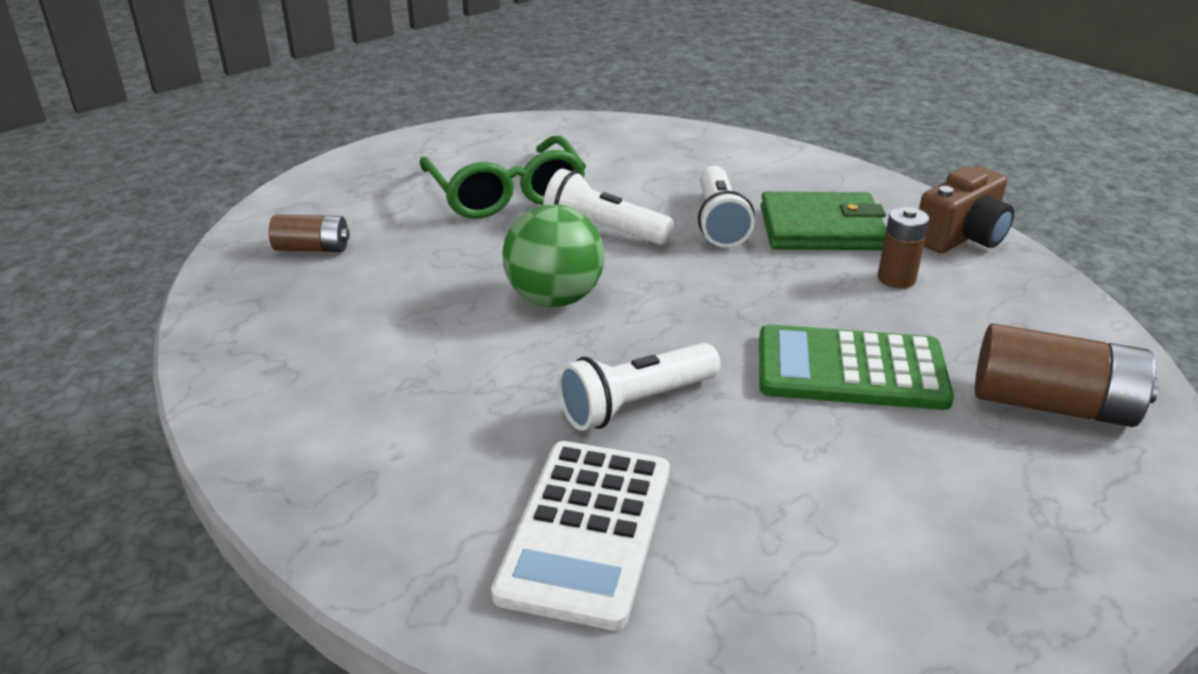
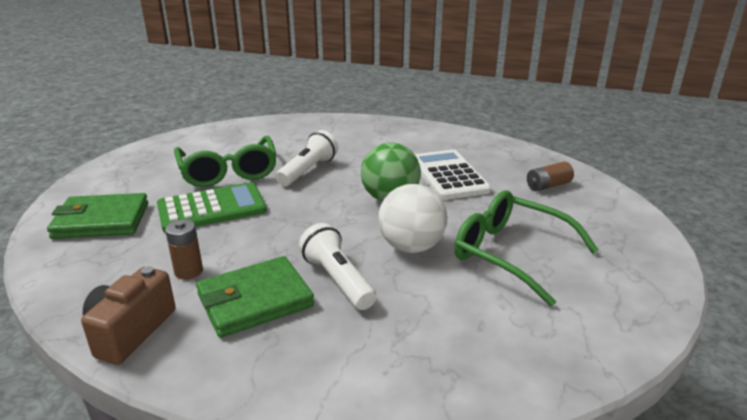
camera: 150 degrees right, 5 degrees down
(586, 531) = (296, 138): white calculator -> white calculator (448, 175)
(603, 230) = (411, 247): white flashlight -> white ball
(798, 458) = (228, 172): none -> green glasses
(1052, 404) = (101, 221): brown battery -> green wallet

